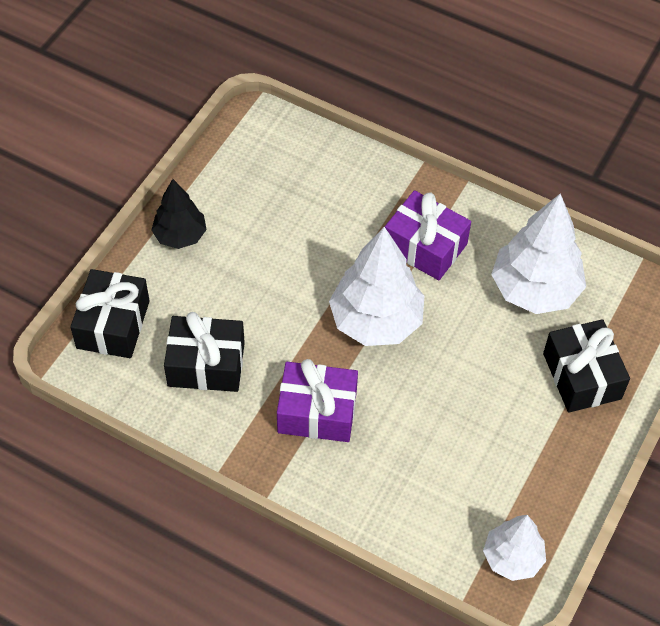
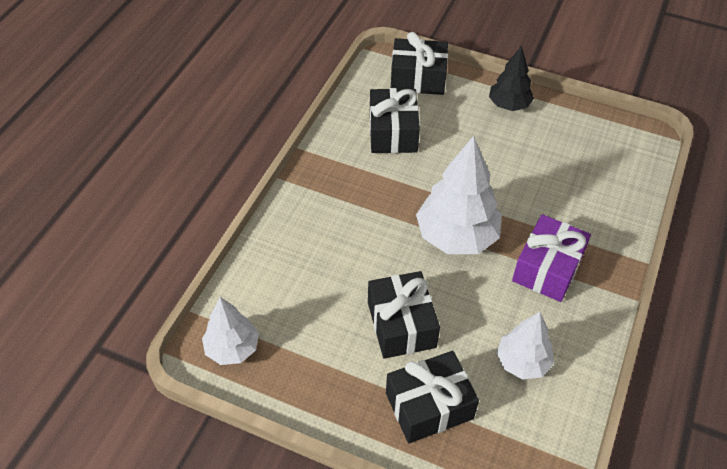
camera: 85 degrees right, 5 degrees down
(317, 412) = (360, 203): purple gift -> none
(488, 389) = (401, 325): none -> black gift
(535, 290) = (522, 362): white tree -> white tree, size x0.60

